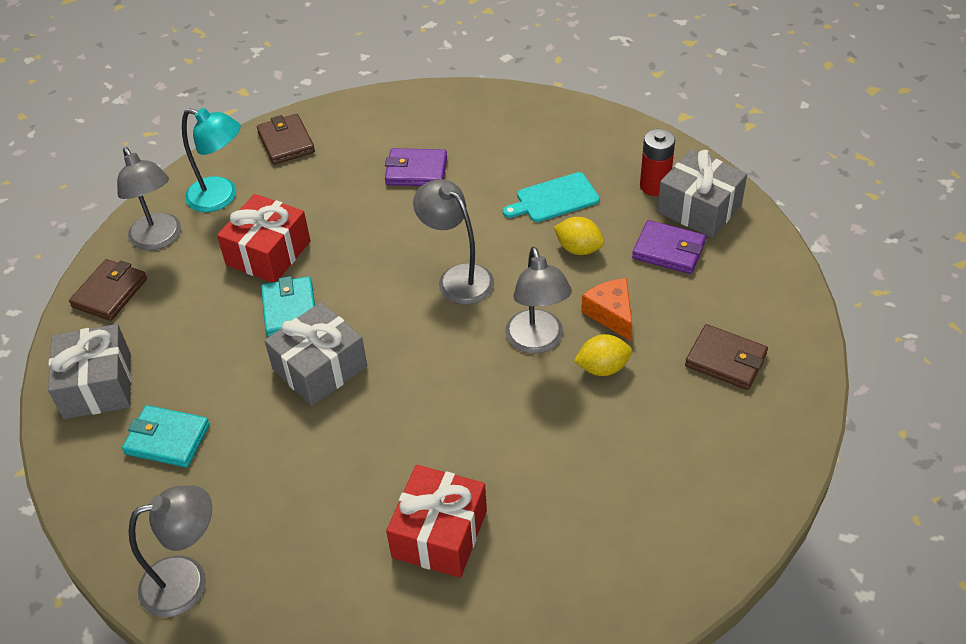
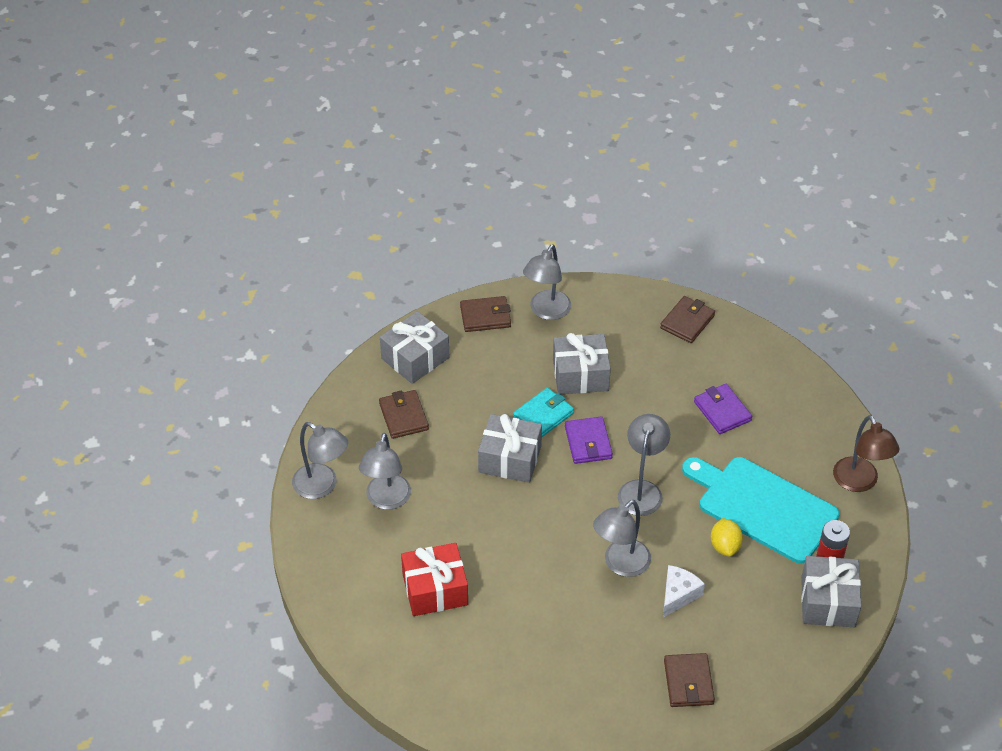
camera: 55 degrees right, 0 degrees up
(167, 439) = (403, 416): turquoise wallet -> brown wallet
(221, 197) = (607, 319): turquoise lamp -> none
(268, 253) = (580, 375): red gift -> grey gift
(270, 519) = (386, 500): none -> grey lamp
(554, 198) = (763, 507): turquoise cutting board -> turquoise cutting board, size x1.94
(580, 122) = (859, 482): none -> brown lamp
(602, 368) = (626, 612): yellow lemon -> none
(611, 314) = (678, 595): orange cheese -> white cheese
(668, 250) = (767, 601): purple wallet -> purple wallet (588, 442)

